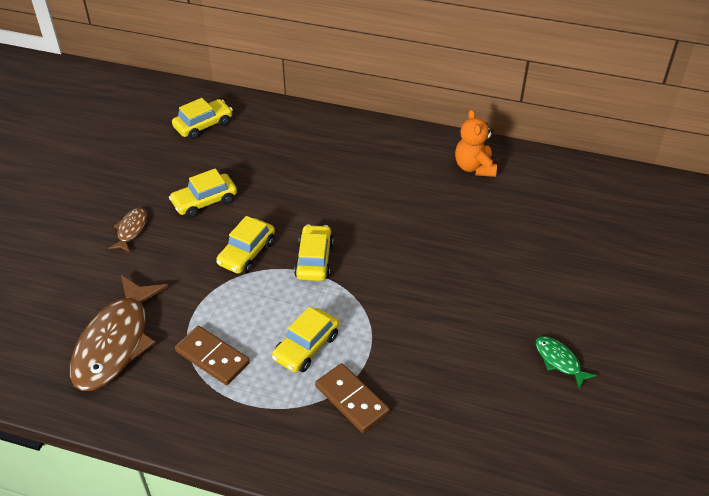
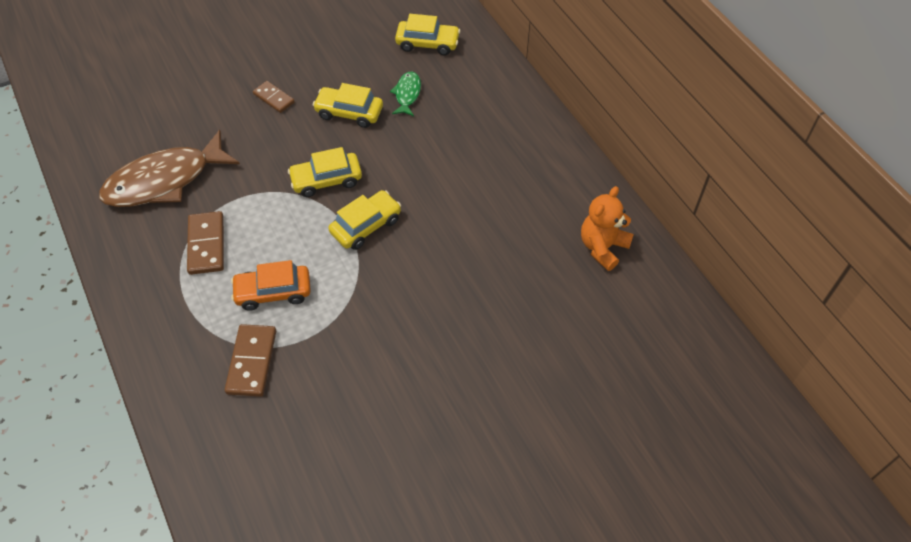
camera: 45 degrees right, 10 degrees up
(131, 230) = (274, 98): brown fish -> brown domino
(306, 347) = (273, 292): yellow car -> orange car
(559, 361) = (440, 480): green fish -> green fish (407, 94)

